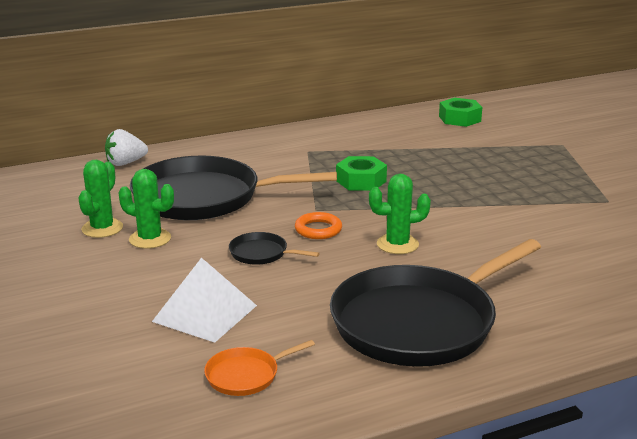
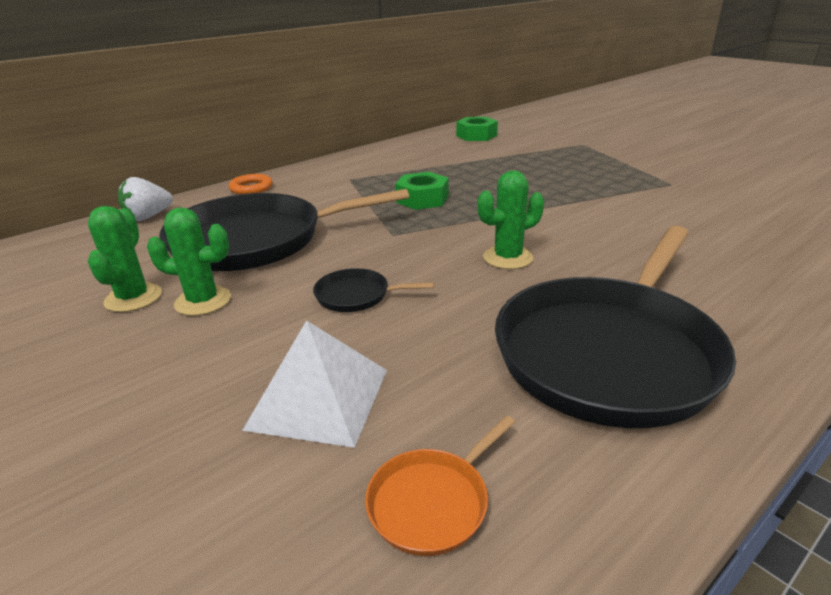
camera: 15 degrees left, 5 degrees up
(318, 229) = (408, 255): orange ring -> orange ring (251, 188)

